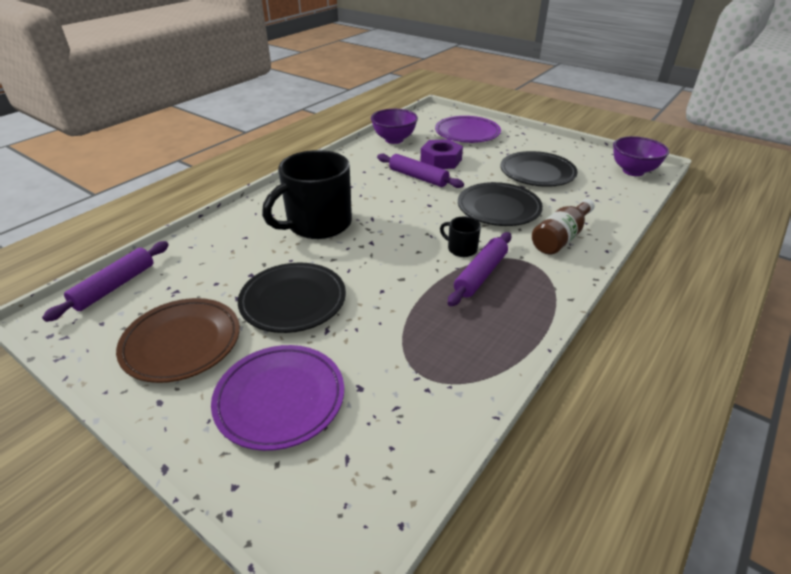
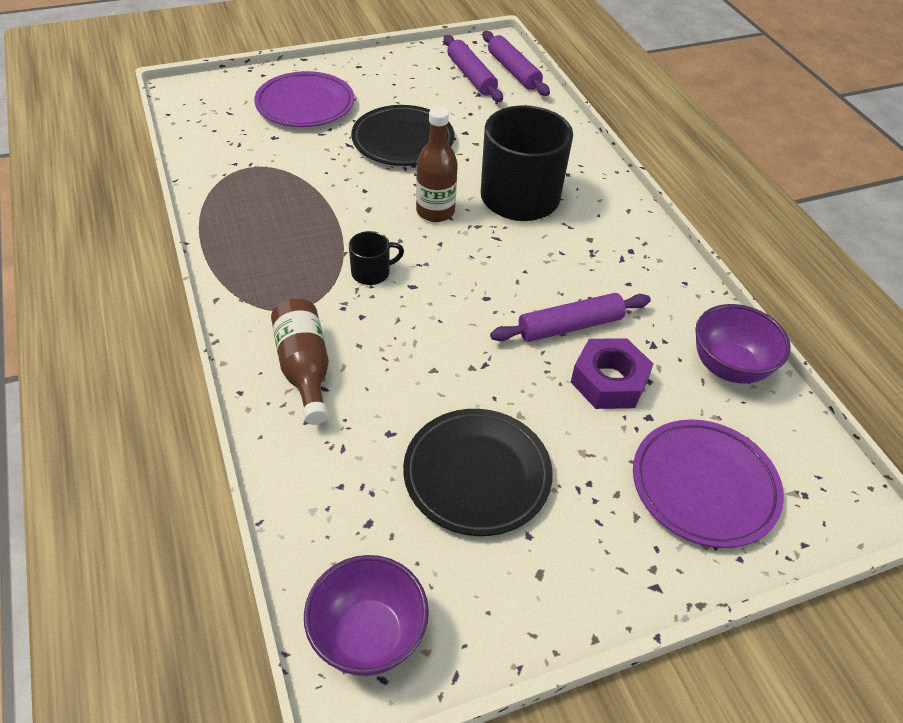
camera: 120 degrees right, 10 degrees up
(182, 343) = (407, 84): brown plate -> none
(371, 249) = (435, 211): none -> brown bottle
(480, 274) = (317, 261): purple rolling pin -> purple rolling pin (471, 76)
(498, 208) = (419, 356): black plate -> none

